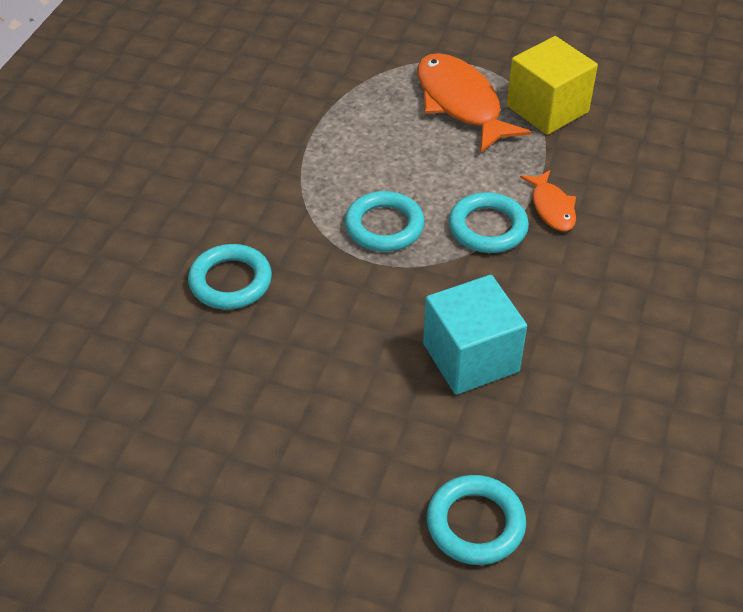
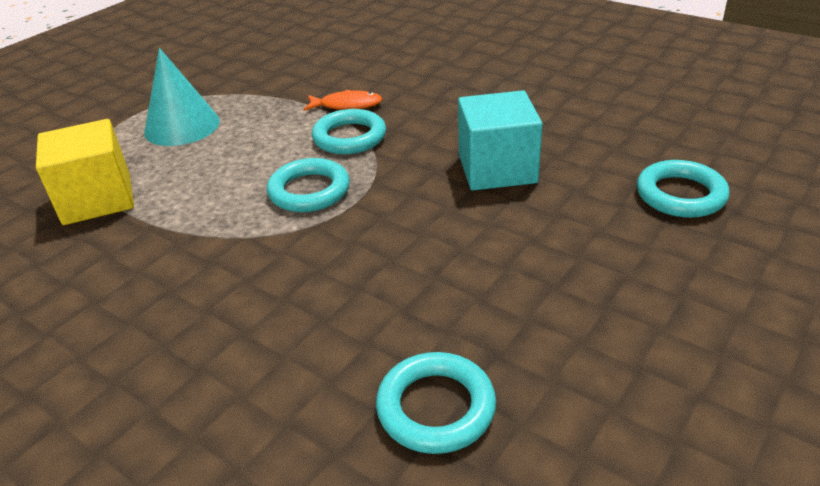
camera: 70 degrees left, 10 degrees down
(230, 281) = (321, 308): turquoise ring -> turquoise ring (436, 407)
(460, 103) = (182, 126): orange fish -> turquoise cone
(547, 109) = (230, 89): yellow cube -> yellow cube (97, 199)

